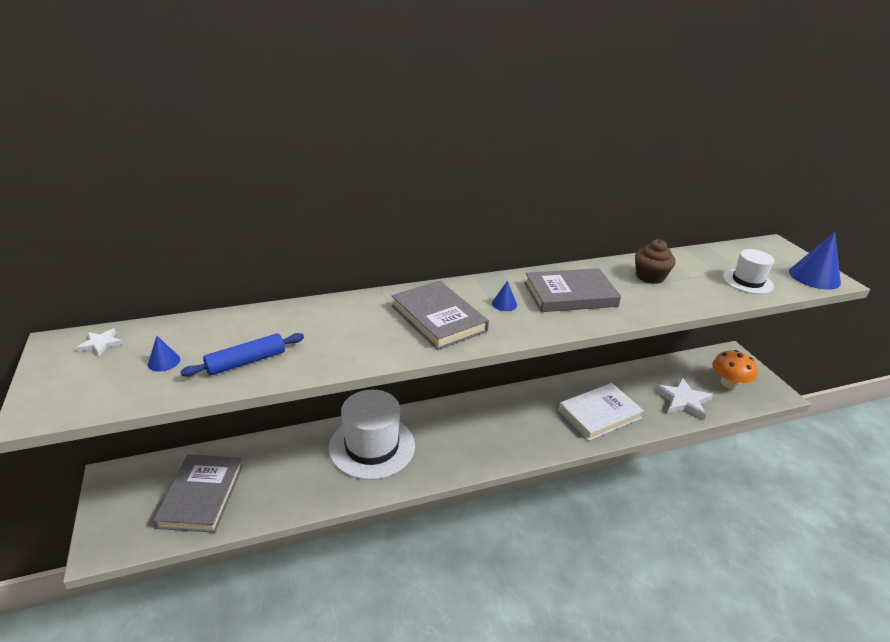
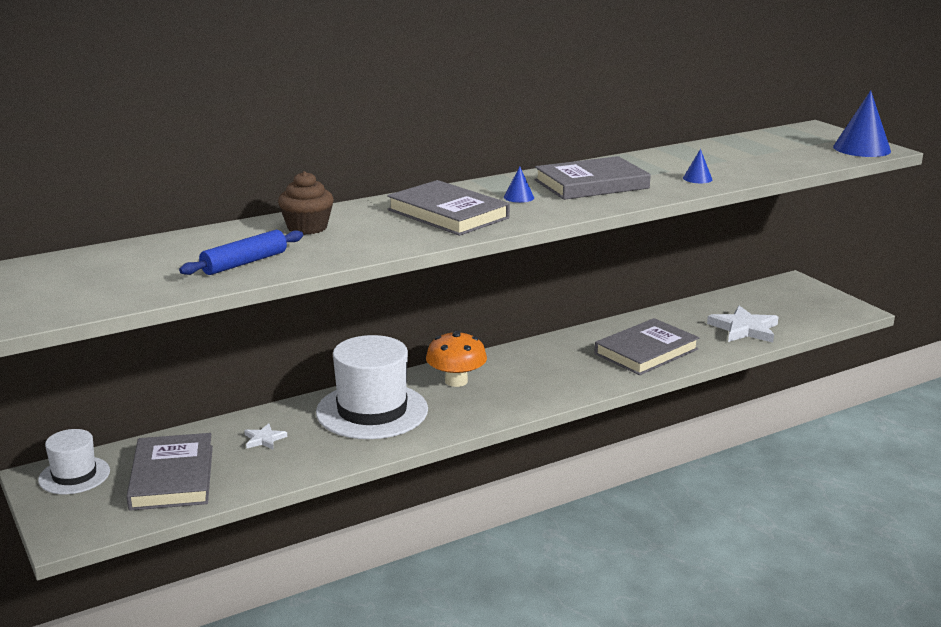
camera: 10 degrees left, 10 degrees down
(101, 344) = (57, 266): white star -> white star (264, 439)
(164, 361) = (146, 271): blue cone -> blue cone (697, 178)
(599, 414) = (646, 351): white book -> grey book
(650, 276) = (678, 163): brown cupcake -> brown cupcake (307, 227)
(728, 383) = (795, 308): orange mushroom -> orange mushroom (456, 381)
(747, 281) = (788, 158): white hat -> white hat (74, 475)

